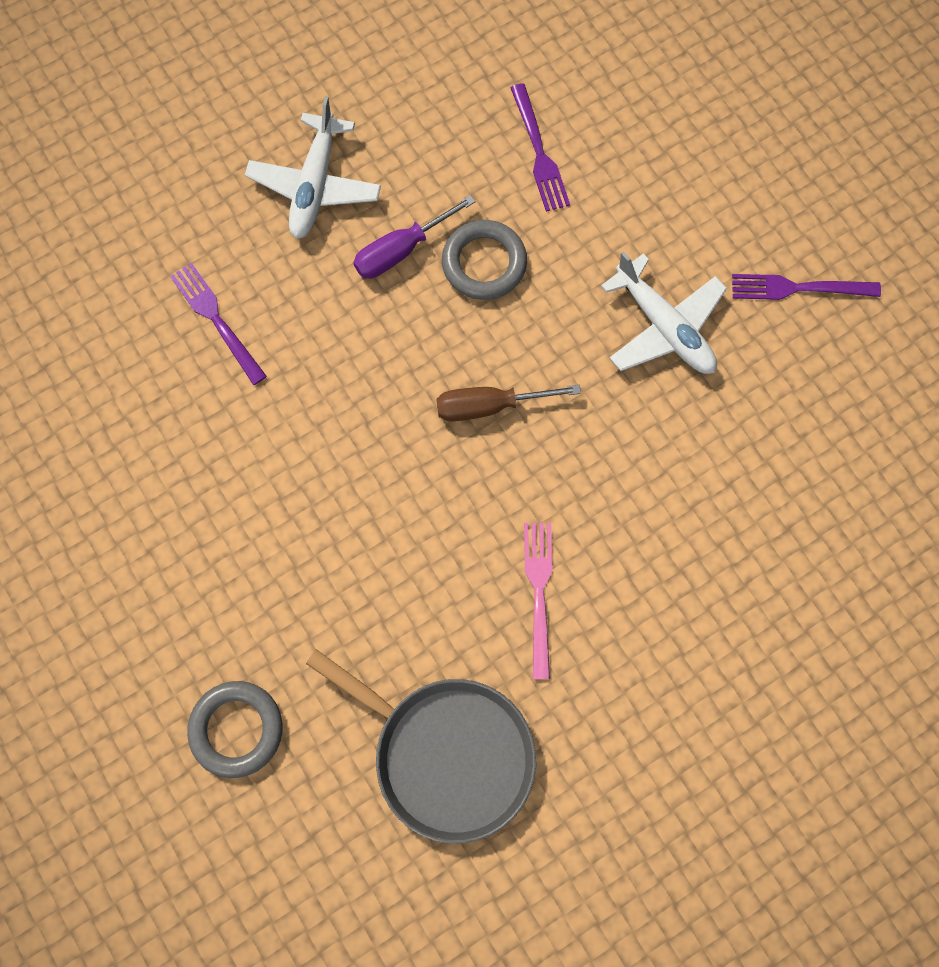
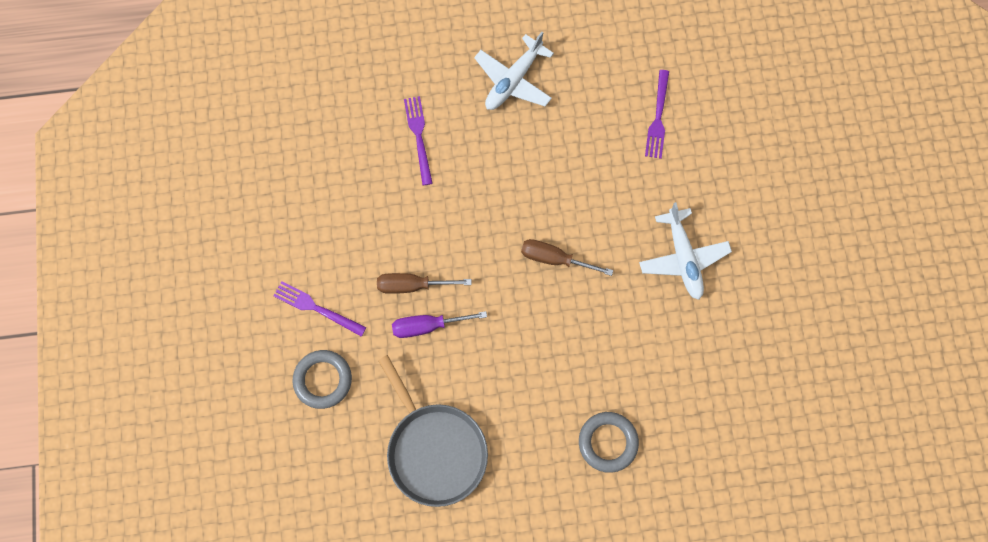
camera: 25 degrees right, 0 degrees up
(305, 533) = (413, 285): none -> brown screwdriver
(402, 250) = (546, 142): purple screwdriver -> purple screwdriver (428, 326)
(484, 263) = (592, 171): grey ring -> grey ring (608, 442)
(538, 591) = (531, 381): pink fork -> none
(797, 288) = (777, 270): purple fork -> purple fork (316, 308)

